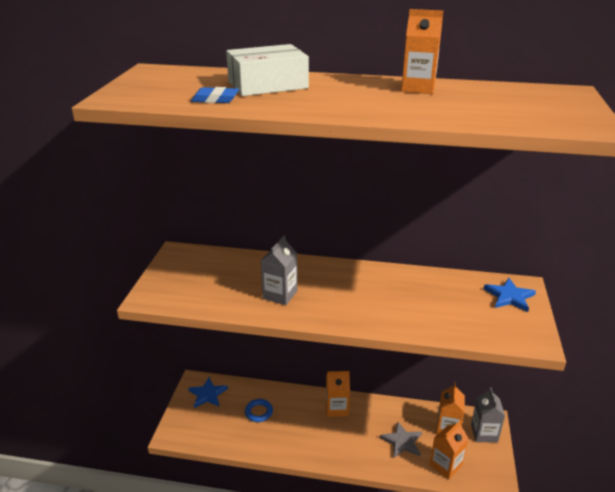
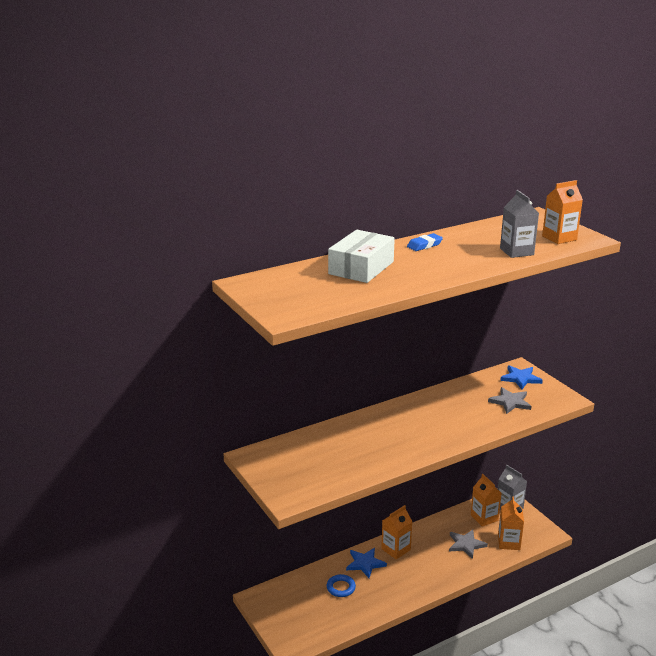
camera: 40 degrees left, 5 degrees down
(208, 394) = (281, 600): blue star -> blue star (365, 563)
(215, 99) = (357, 291): blue eraser -> blue eraser (424, 245)
(280, 295) = (382, 447): grey carton -> grey carton (516, 252)
(418, 88) = (456, 239): orange carton -> orange carton (559, 238)
(463, 314) = (510, 402): none -> grey star

